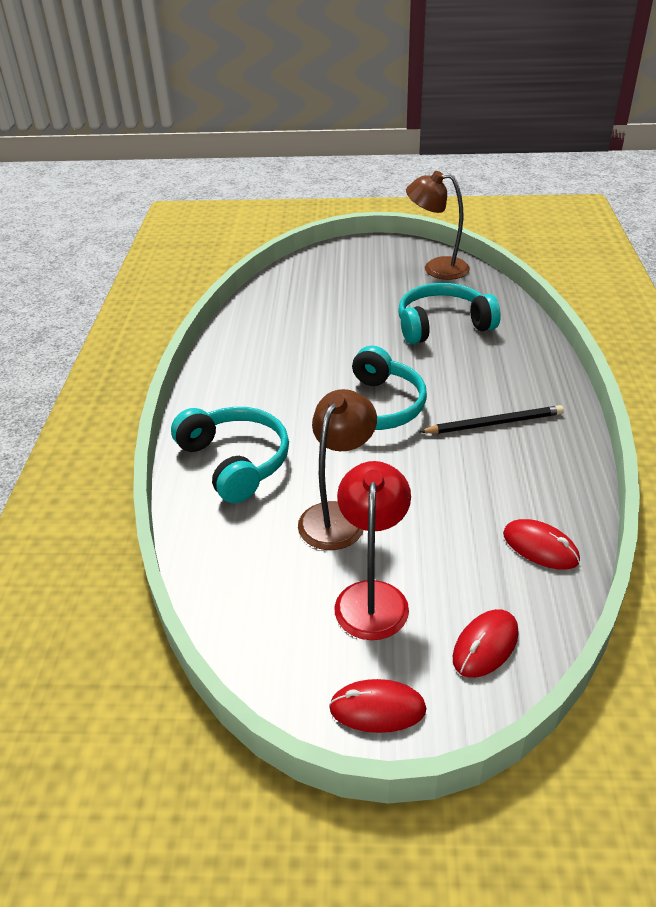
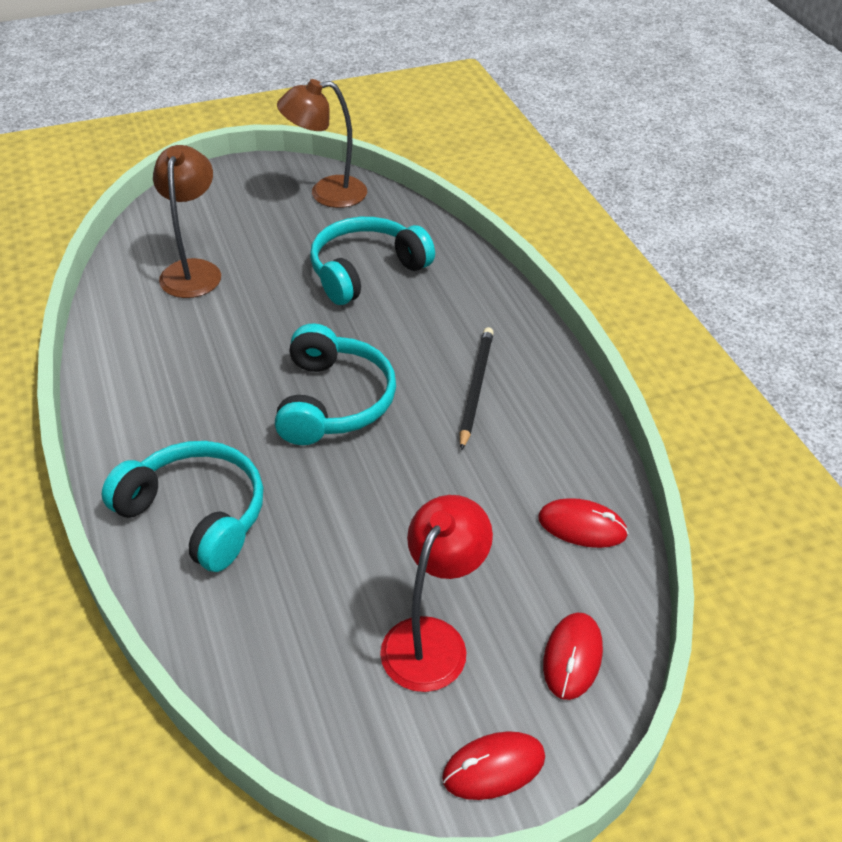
camera: 25 degrees left, 5 degrees up
(337, 516) = (351, 551): brown lamp -> brown lamp (193, 270)
(372, 596) = (432, 639): red lamp -> red lamp turned 45 degrees clockwise
(494, 423) = (476, 387): black pencil -> black pencil turned 45 degrees counterclockwise

